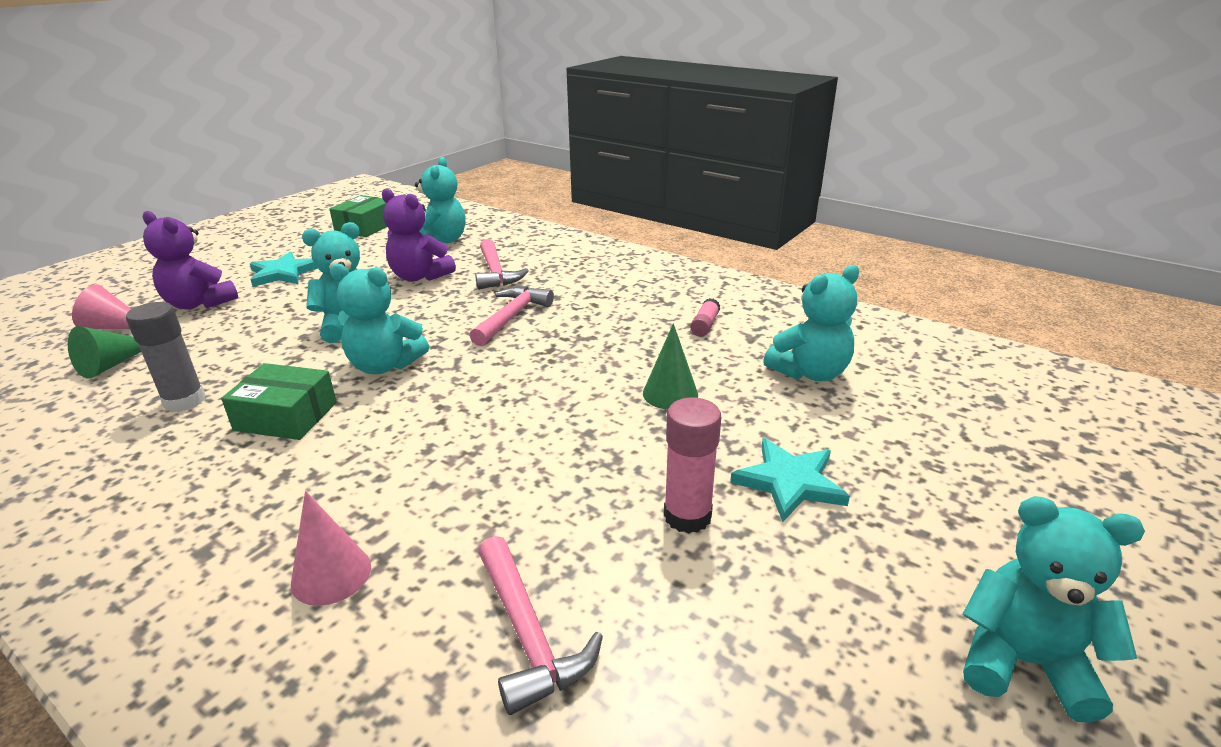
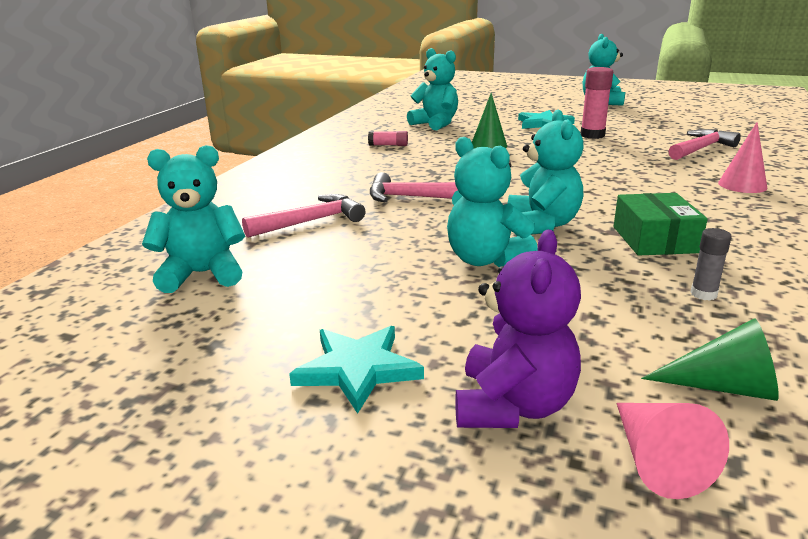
camera: 105 degrees left, 5 degrees down
(184, 401) = (703, 294): grey glue stick -> grey glue stick, size x0.58
(365, 227) = (110, 364): green box -> none
(419, 276) = (334, 258): purple teddy bear -> none

